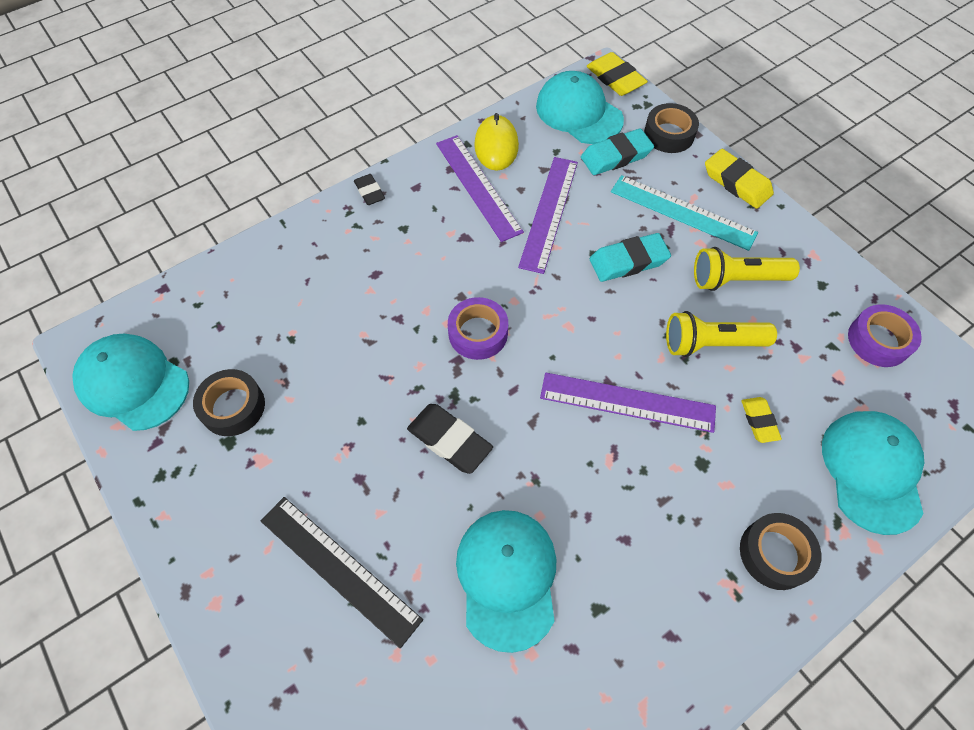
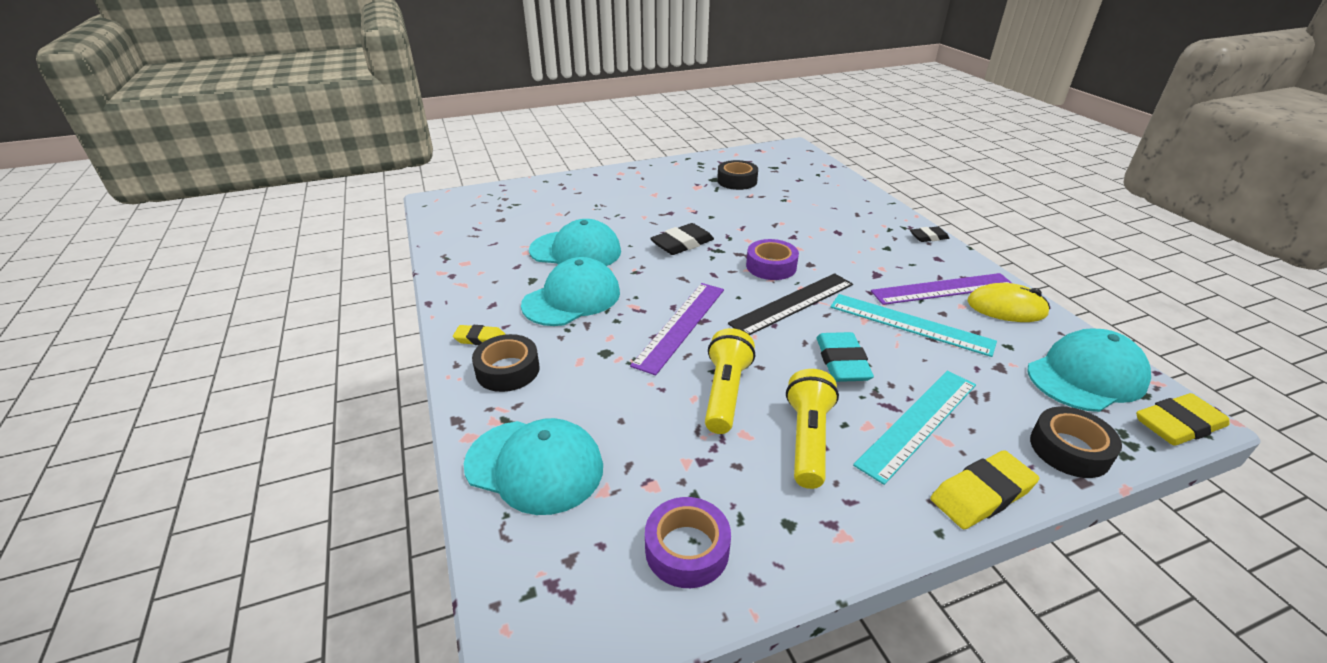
camera: 105 degrees right, 25 degrees down
(133, 383) = (763, 157): turquoise cap -> turquoise cap (572, 298)
(339, 569) = (617, 202): black ruler -> black ruler (792, 303)
(549, 213) = (910, 324): purple ruler -> turquoise ruler
(616, 156) = (1010, 389): turquoise eraser -> none
(759, 421) = (627, 400): yellow eraser -> yellow eraser (480, 338)

